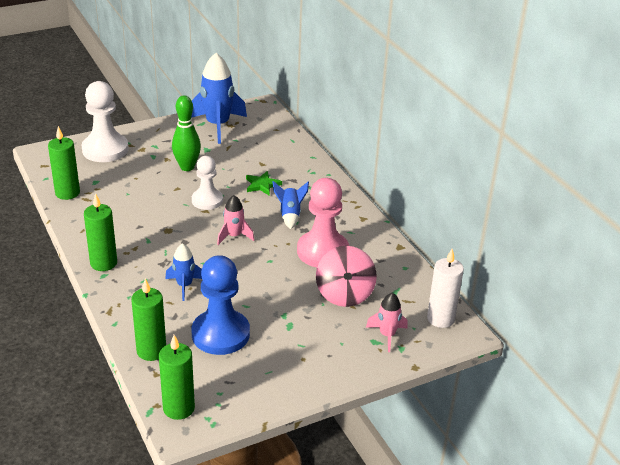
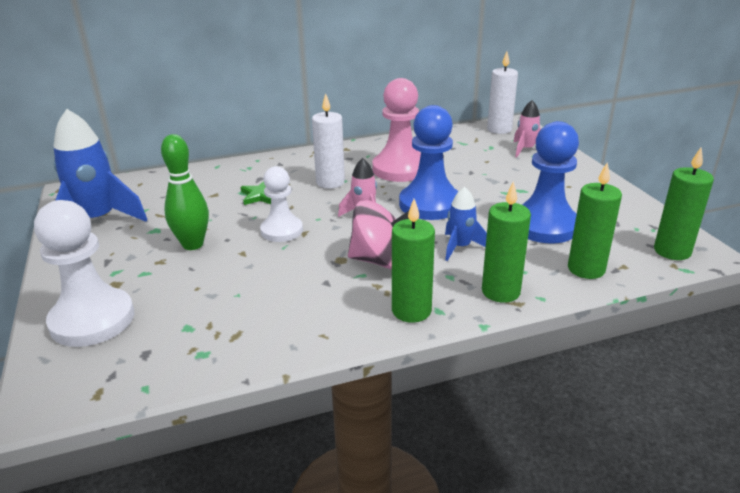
camera: 80 degrees left, 5 degrees down
(67, 193) = (209, 357): green candle -> green candle (500, 292)
(255, 270) = (430, 204): none -> blue pawn
(290, 215) = (330, 182): blue rocket -> white candle
(344, 294) = (469, 163): pink spinning top -> pink spinning top (381, 261)

